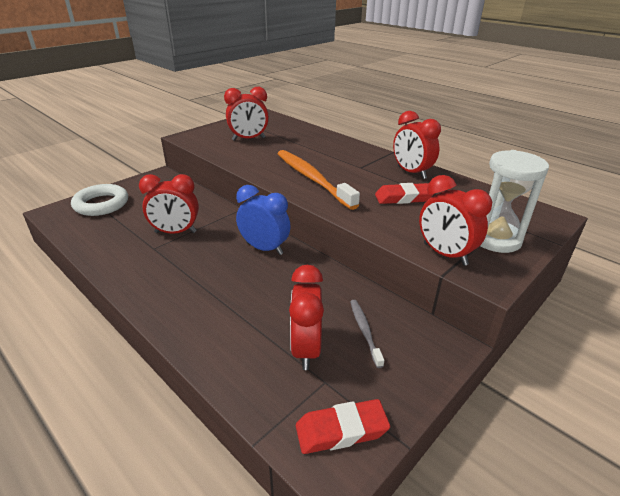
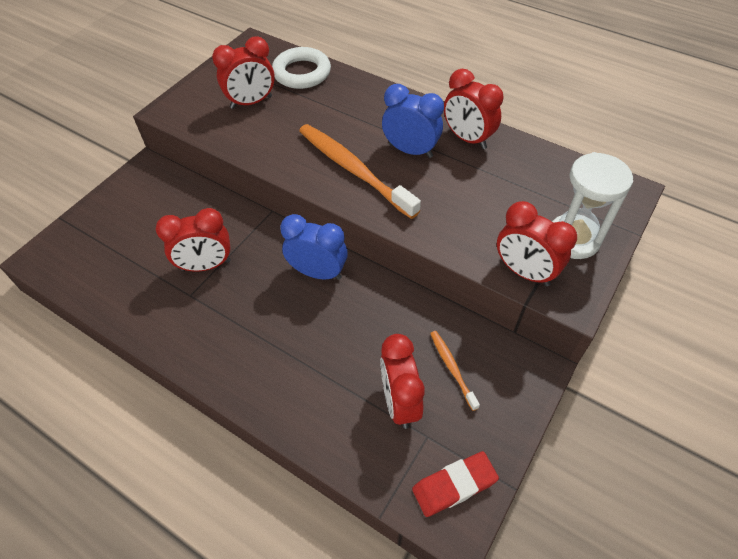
camera: 10 degrees left, 20 degrees up
(101, 204) = (94, 234): white ring -> white ring (302, 73)
(362, 174) = (410, 150): none -> blue clock
(364, 331) = (452, 368): grey toothbrush -> orange toothbrush
(403, 198) = (466, 187): red eraser -> none

